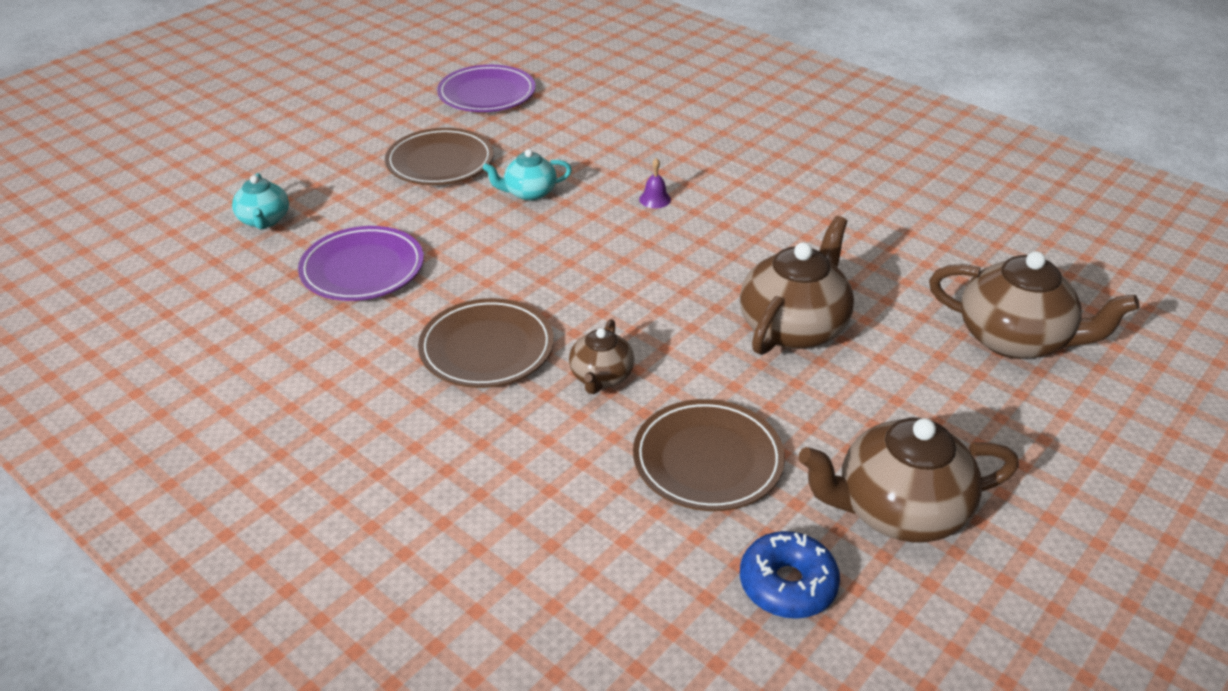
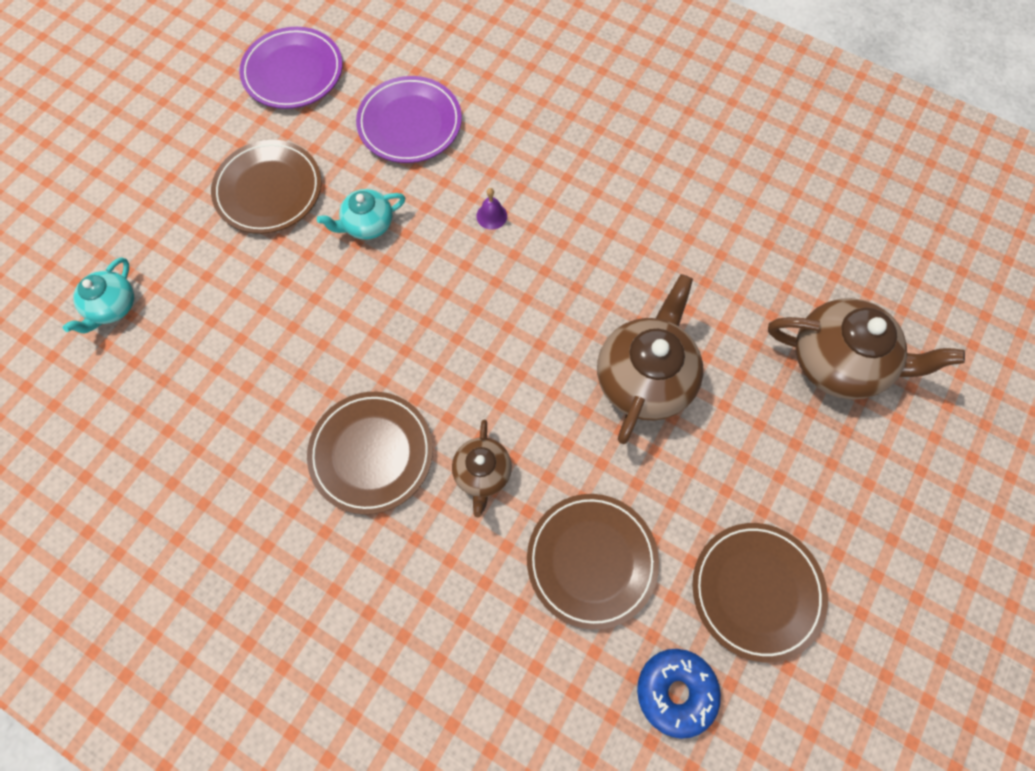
camera: 10 degrees left, 30 degrees up
(264, 220) = (113, 306): turquoise teapot -> turquoise teapot turned 45 degrees clockwise
(362, 269) = (229, 363): purple plate -> purple plate (410, 123)
(898, 510) = (756, 591): brown teapot -> brown plate

